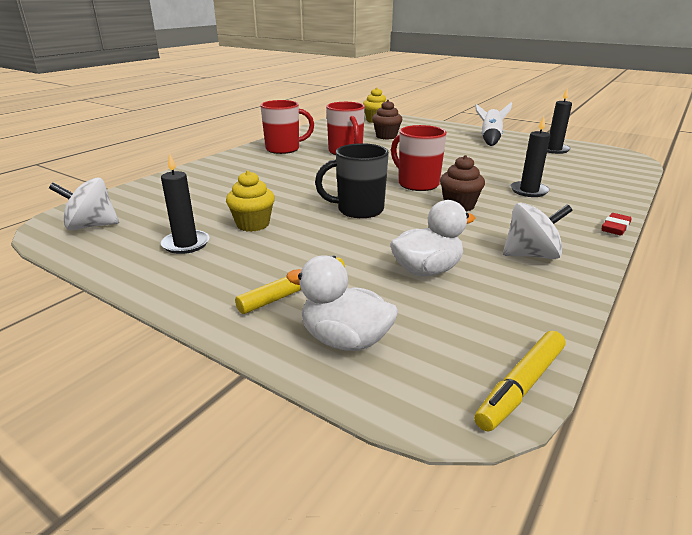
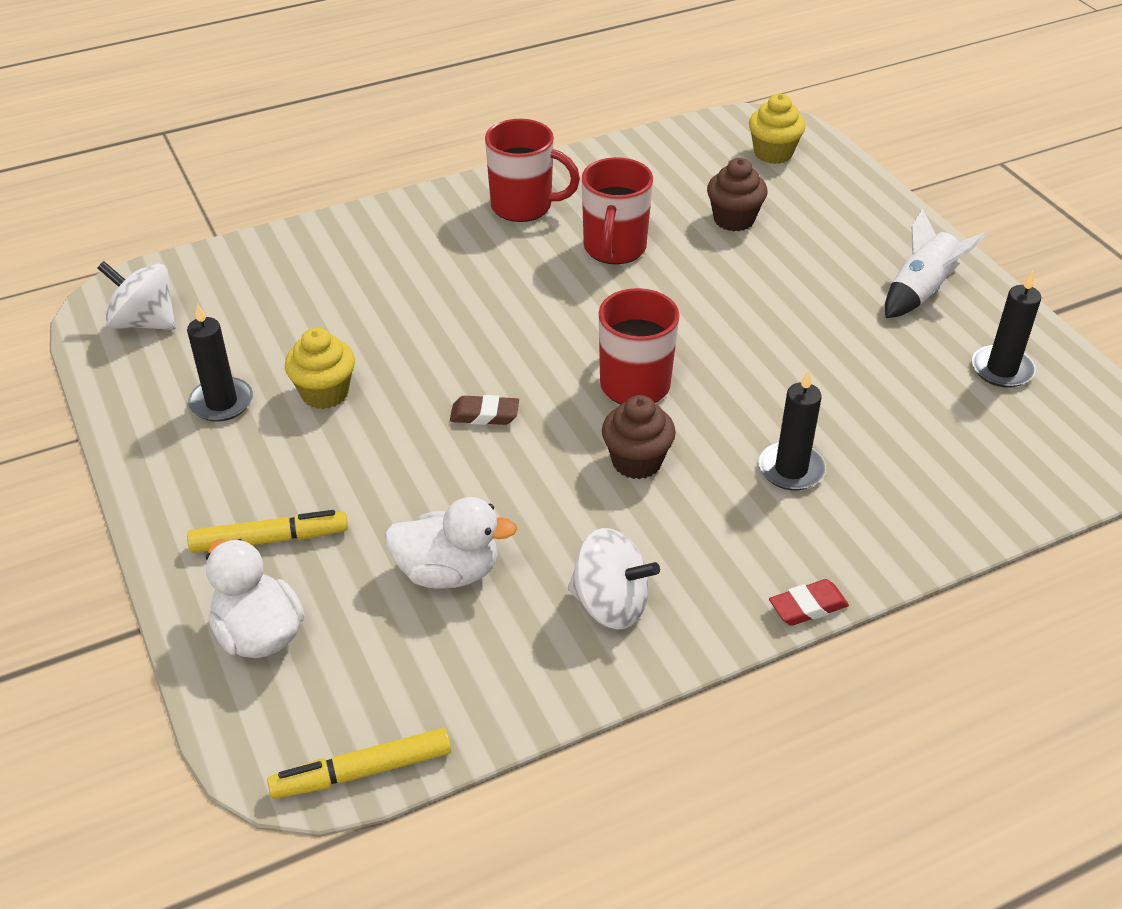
camera: 30 degrees right, 15 degrees up
(358, 210) = (484, 415): black mug -> brown eraser

